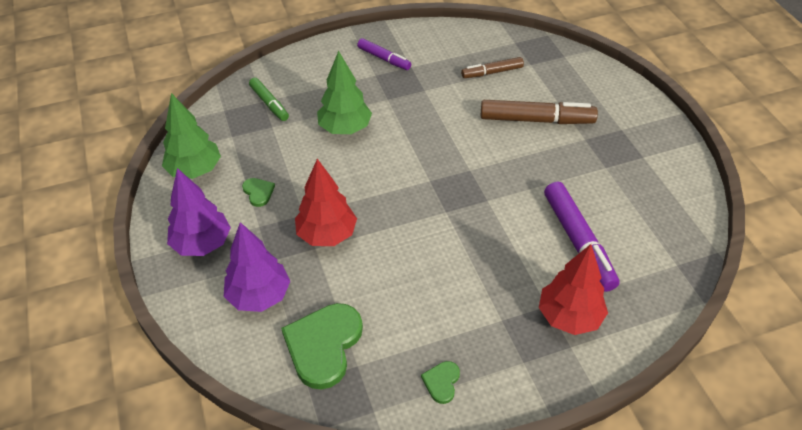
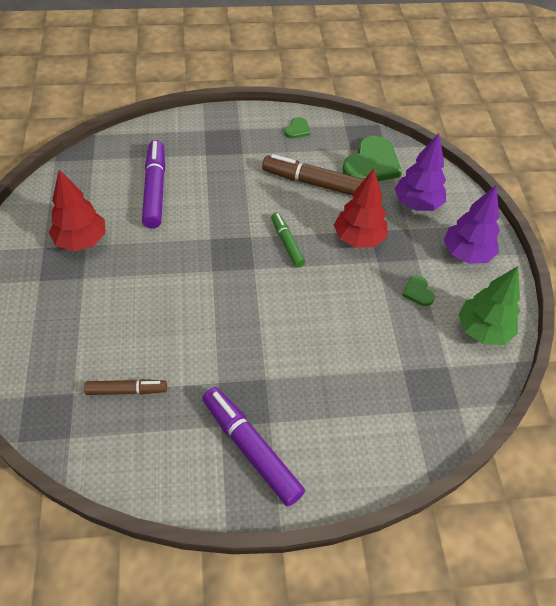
camera: 170 degrees left, 5 degrees up
(269, 103) = (405, 405): green marker -> green marker (287, 243)
(345, 128) = (322, 347): green tree -> none
(384, 59) = (251, 449): purple marker -> purple marker, size x1.69
(536, 120) = (116, 311): brown marker -> brown marker (314, 183)
(569, 317) = (194, 145): red tree -> red tree (81, 241)

